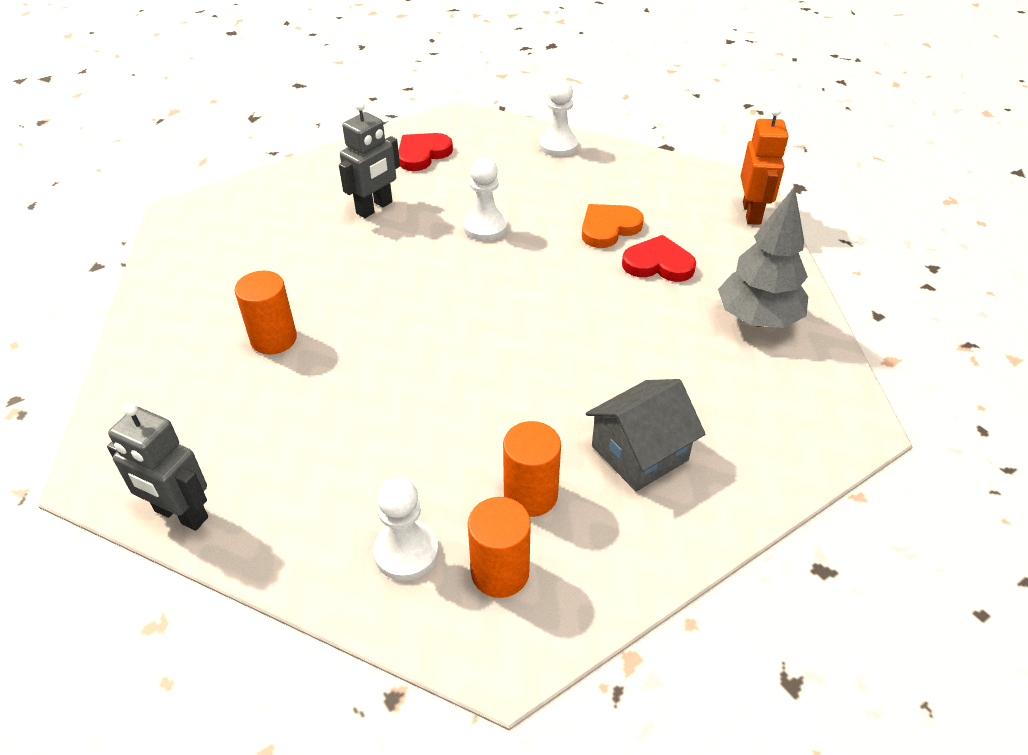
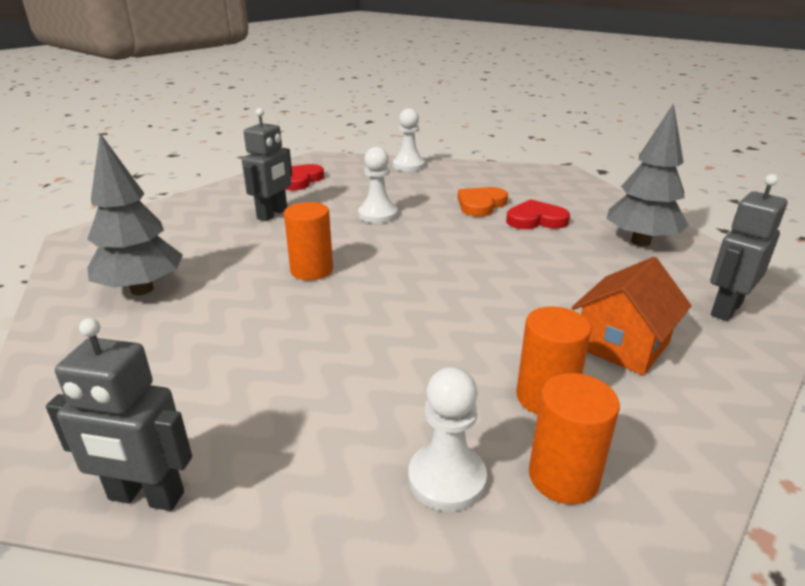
camera: 15 degrees left, 15 degrees down
(222, 296) = (142, 289): none -> grey tree
(274, 339) = (209, 314): orange cylinder -> orange cylinder (311, 270)
(639, 453) = (622, 345): grey house -> orange house
(752, 213) = (583, 185): orange robot -> none
(780, 431) = (725, 309): none -> grey robot

